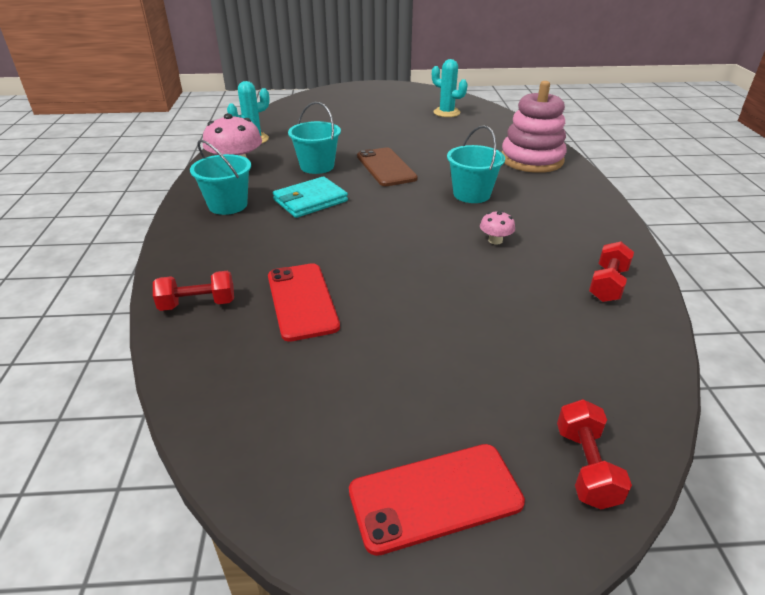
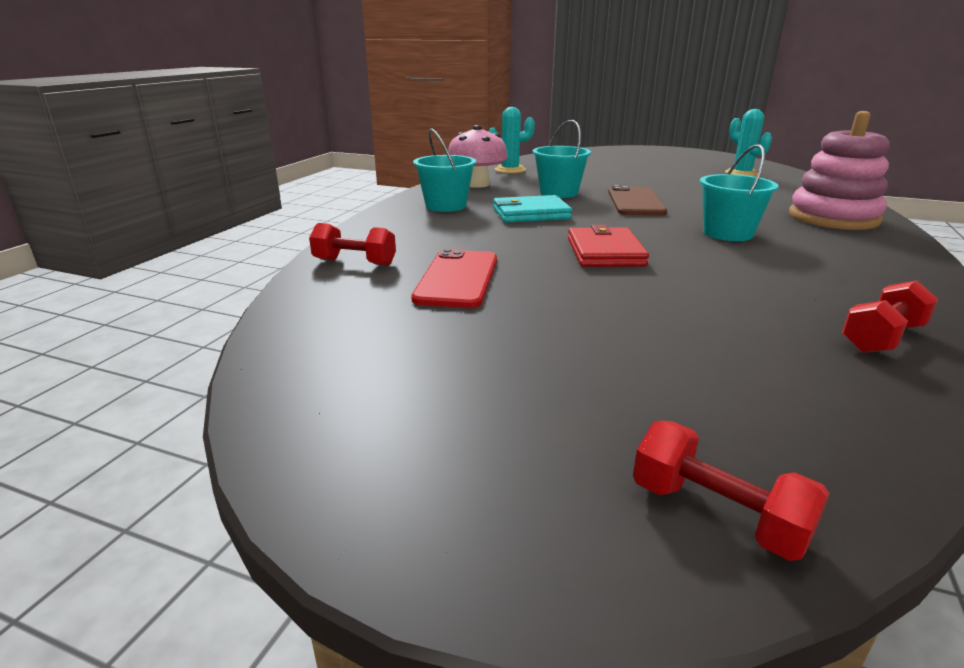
camera: 25 degrees right, 10 degrees down
(397, 238) = (605, 252): none -> red wallet
(435, 497) = (466, 476): red phone -> none
(495, 240) = (732, 273): pink mushroom -> none
(585, 466) = (717, 514): red dumbbell -> red dumbbell turned 75 degrees counterclockwise

